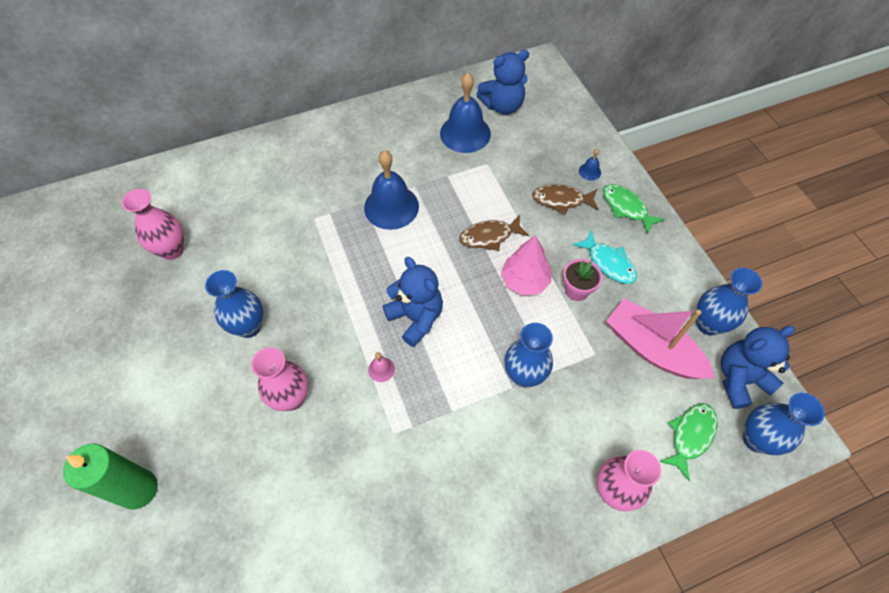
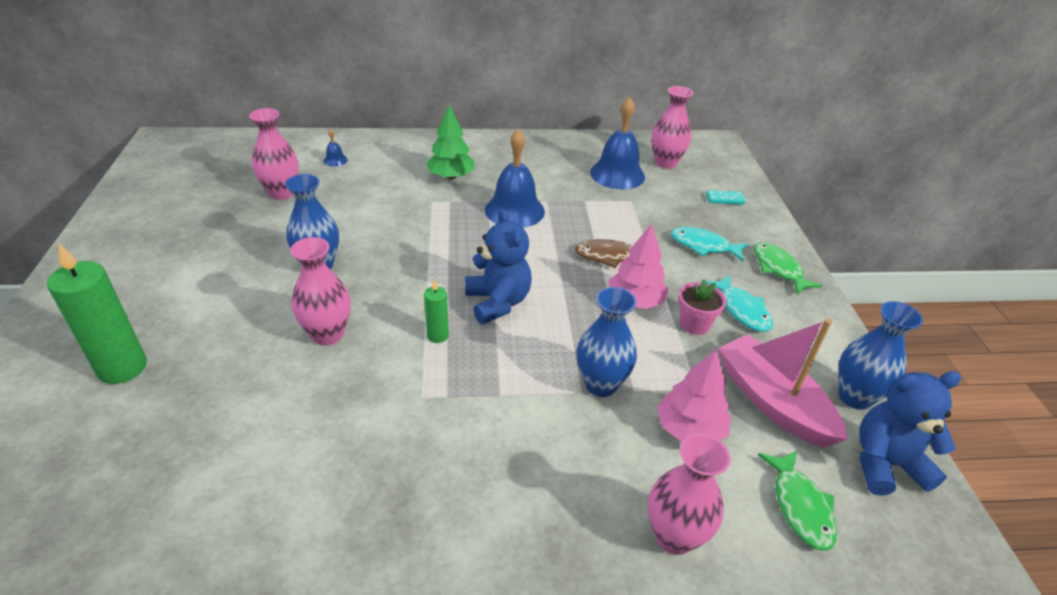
camera: 15 degrees right, 20 degrees down
(319, 181) = (451, 176): none -> green tree
(381, 369) = (437, 336): pink bell -> green candle
(502, 106) = (665, 163): blue teddy bear -> pink vase
(561, 200) = (703, 246): brown fish -> turquoise fish
(564, 137) = (725, 199): none -> turquoise domino
(590, 171) = (744, 230): blue bell -> blue bell (335, 160)
(600, 395) = (689, 429): none -> pink tree
(690, 436) = (800, 506): green fish -> green fish turned 120 degrees clockwise
(756, 439) = (896, 537): blue vase -> none

